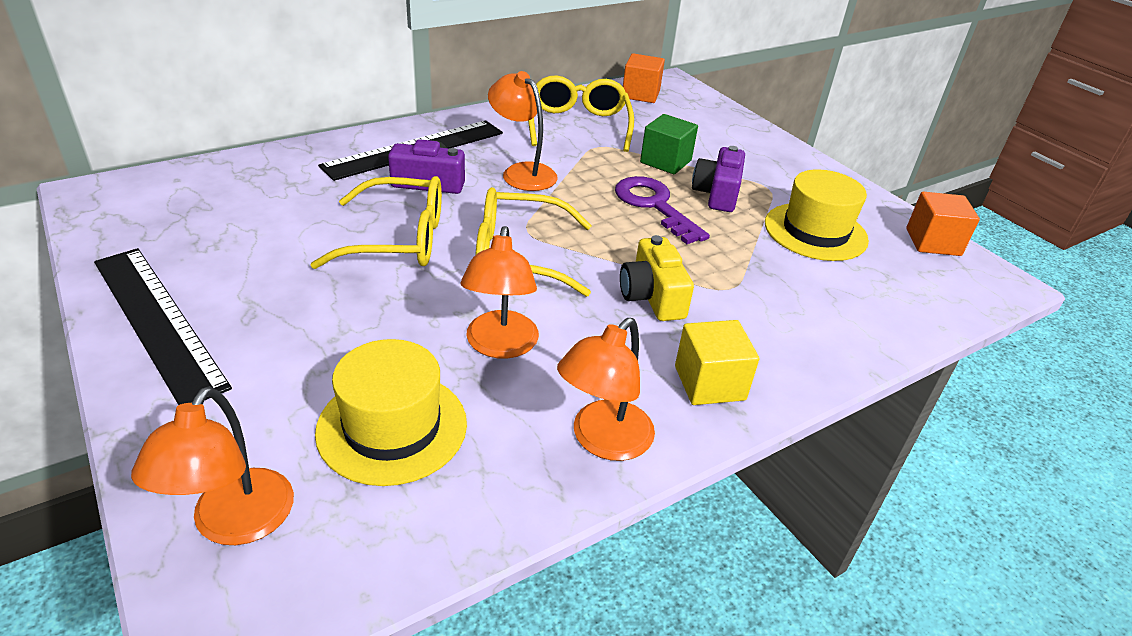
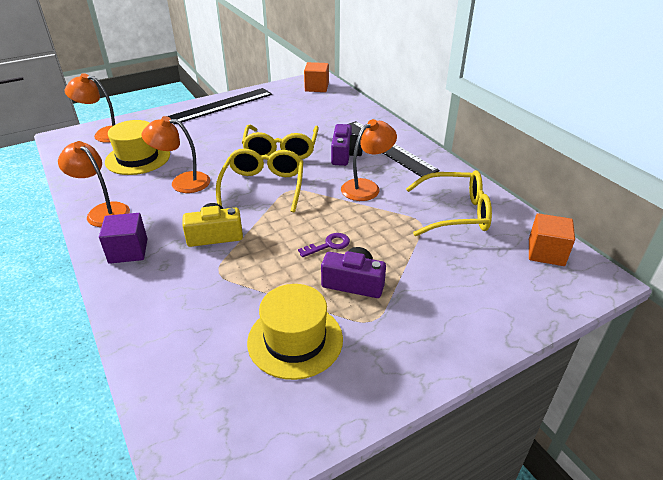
camera: 95 degrees right, 0 degrees up
(654, 206) = (329, 245): purple key -> purple key, size x0.56
(665, 161) = (405, 257): green cube -> none
(709, 383) = (128, 251): yellow cube -> purple cube
(933, 242) = (277, 442): orange cube -> orange cube (316, 87)

